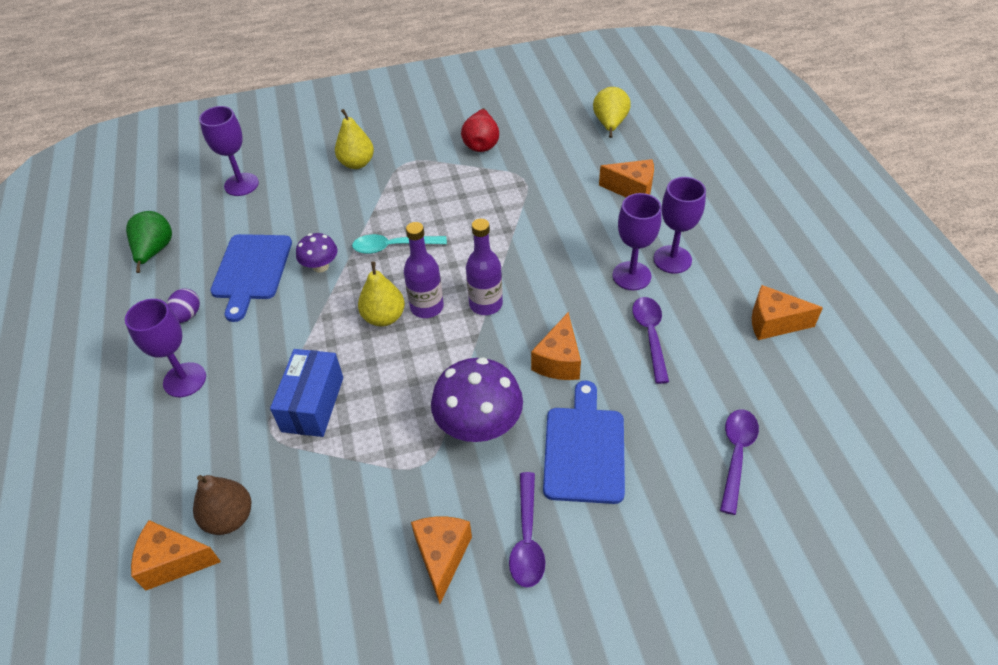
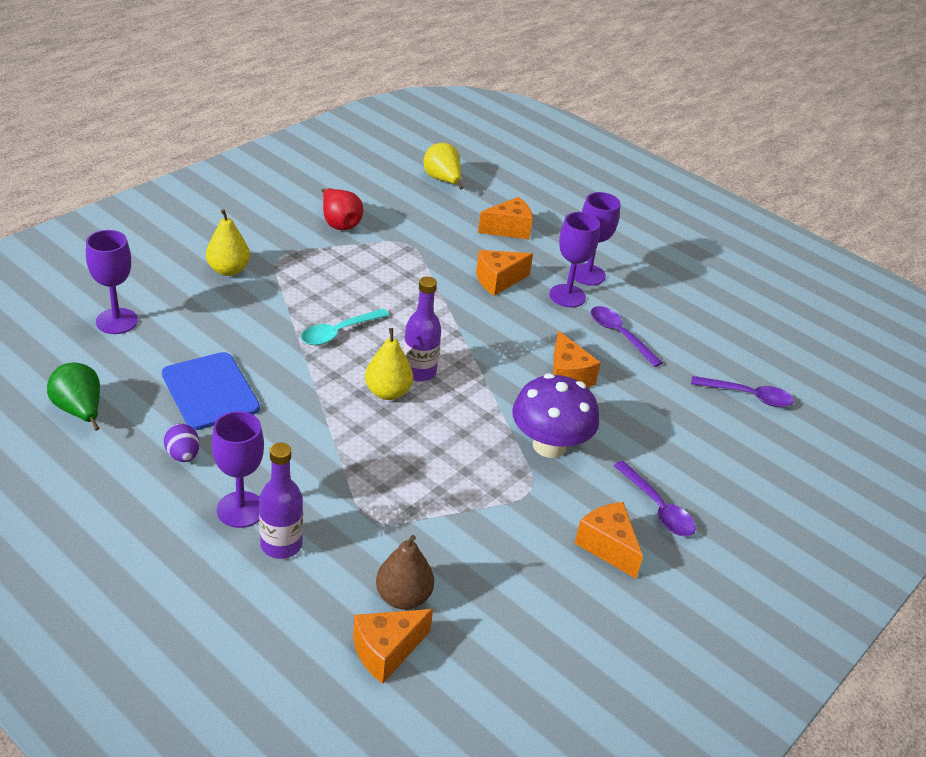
camera: 40 degrees left, 10 degrees down
(313, 404) = (390, 482): blue box -> none
(320, 266) = (282, 370): purple mushroom -> none
(486, 304) = (468, 353): purple bottle -> purple bottle (281, 545)
(584, 449) = (643, 432): blue cutting board -> none
(736, 455) = (748, 396): purple spoon -> purple spoon turned 120 degrees clockwise
(773, 323) = (697, 299): orange cheese -> orange cheese (498, 281)

